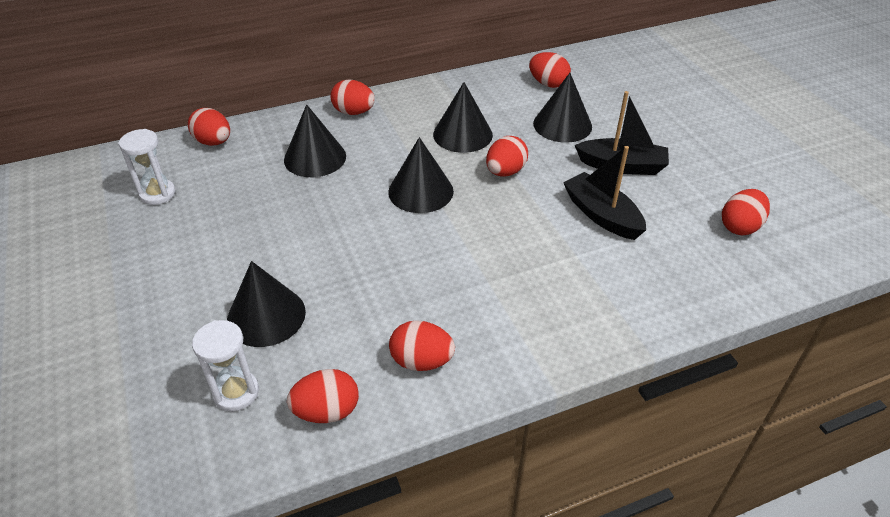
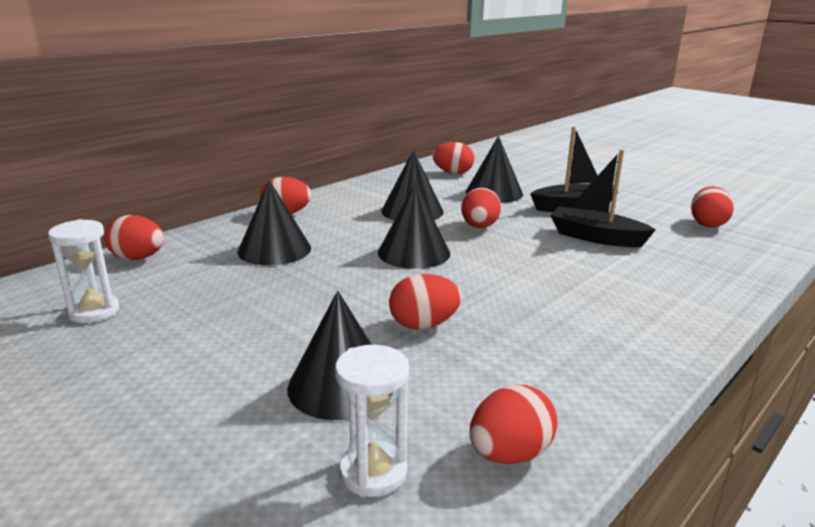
camera: 25 degrees left, 20 degrees down
(421, 361) = (563, 376): red egg -> red egg (423, 325)

